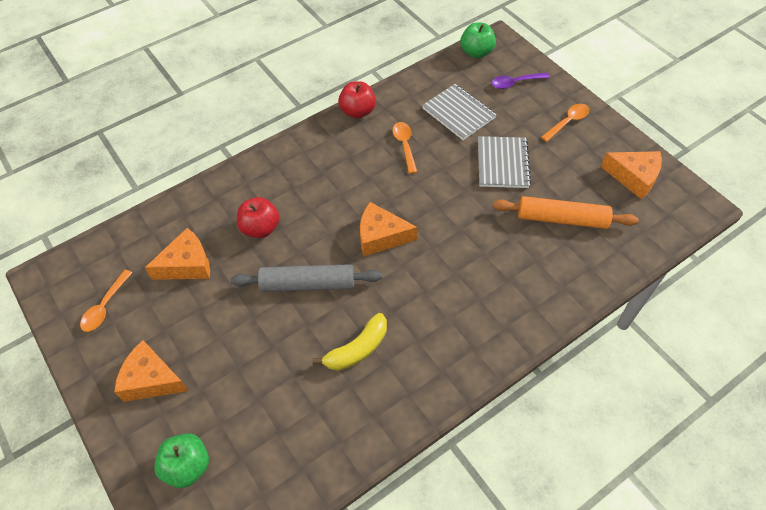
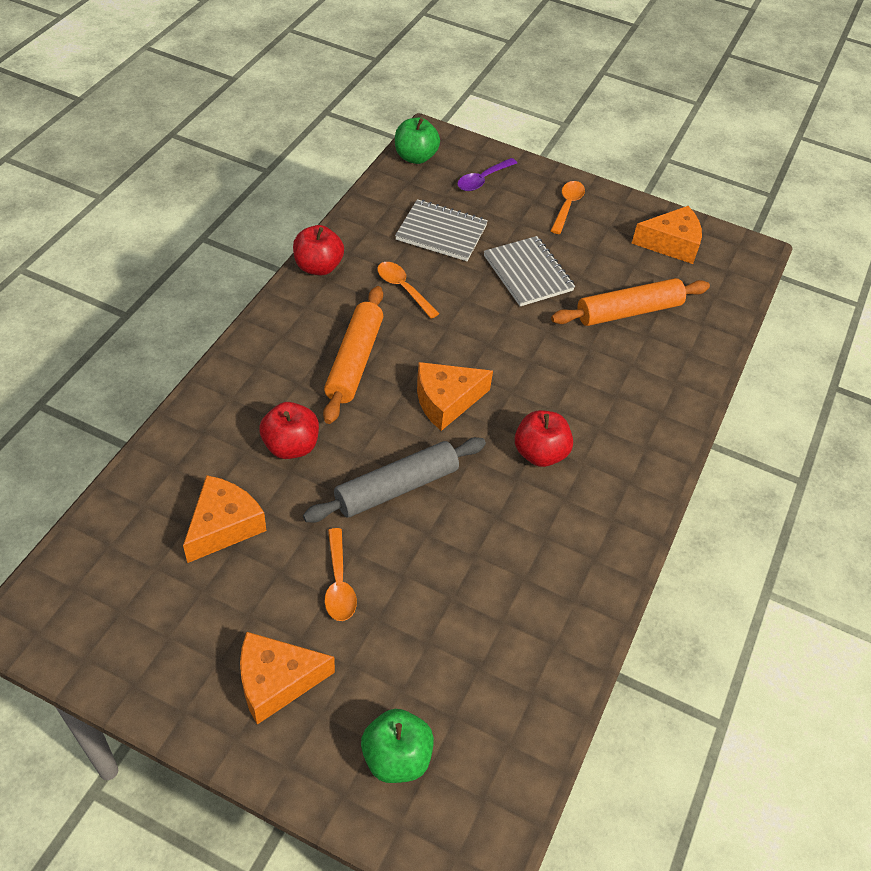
camera: 35 degrees left, 5 degrees down
(105, 306) = (145, 623): orange spoon -> orange spoon (339, 583)
(338, 185) = (355, 361): none -> orange rolling pin
(357, 349) = (505, 536): yellow banana -> none
(421, 300) = (540, 453): none -> red apple

